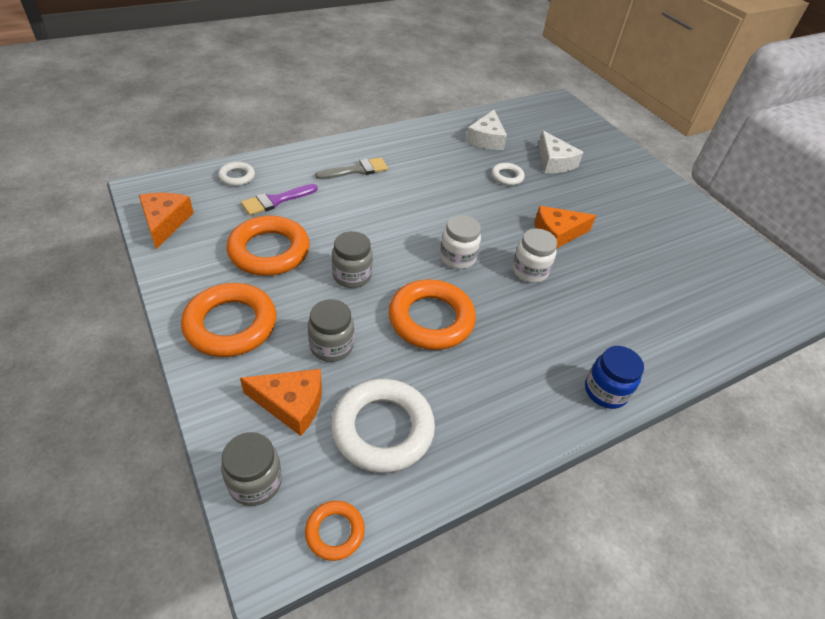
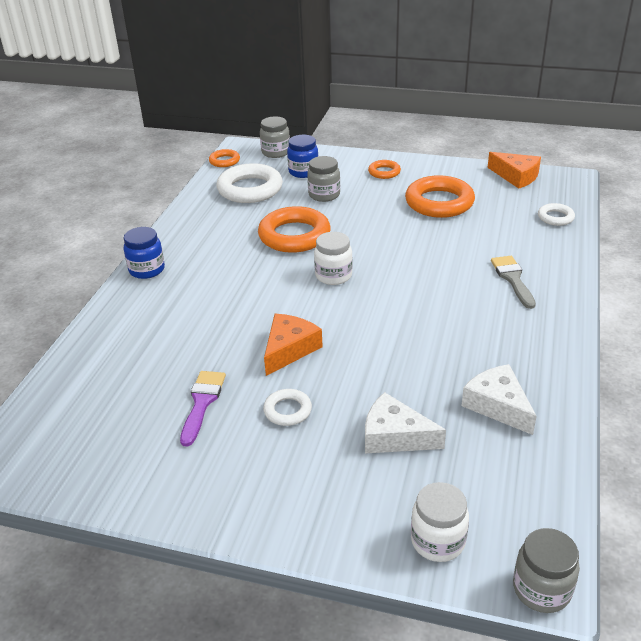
camera: 140 degrees right, 10 degrees down
(231, 324) = (384, 172): orange ring -> orange ring, size x0.50
(276, 200) = (501, 224): purple brush -> purple brush (202, 403)
(291, 404) = (303, 172): orange cheese -> blue jar
(352, 276) = (374, 223): grey jar -> grey jar (541, 589)
(356, 170) = (513, 279): grey brush -> grey brush turned 150 degrees clockwise
(507, 177) = (406, 373): white ring -> white ring (287, 410)
(529, 271) = (273, 303): white jar -> white jar (437, 541)

